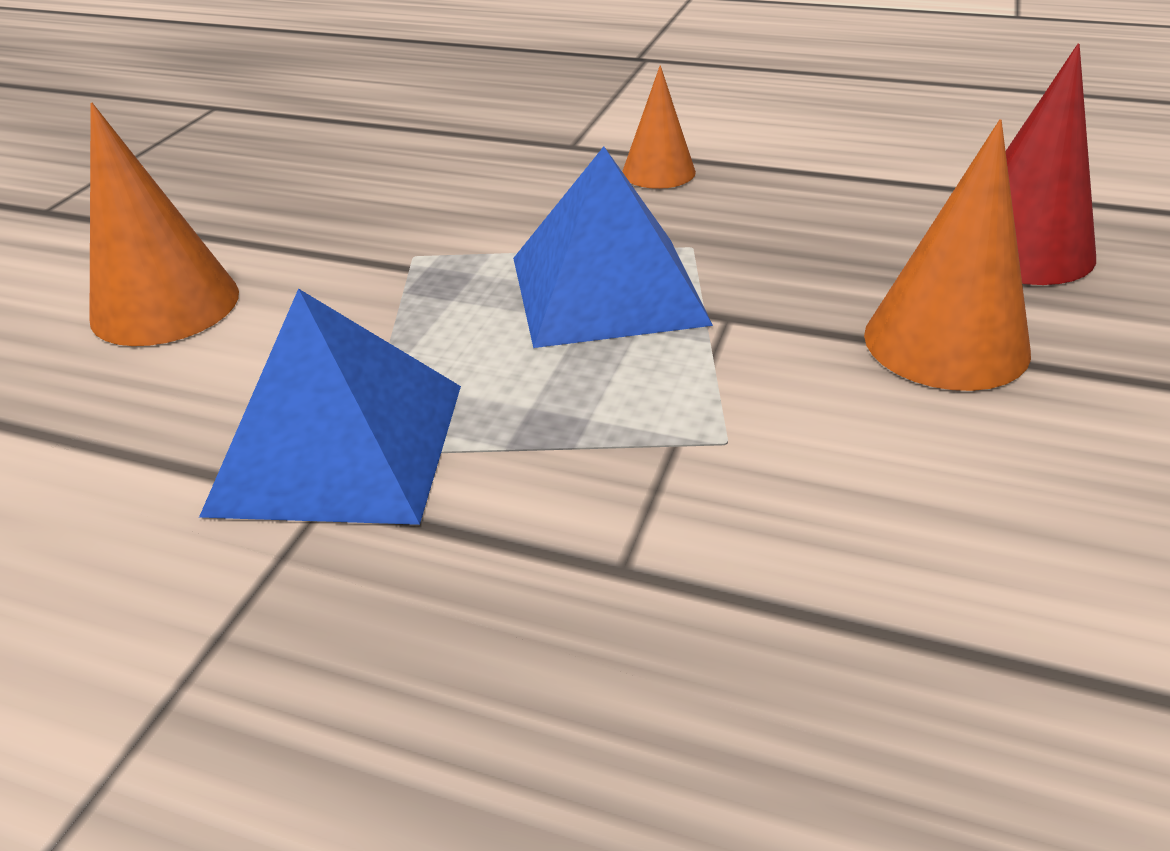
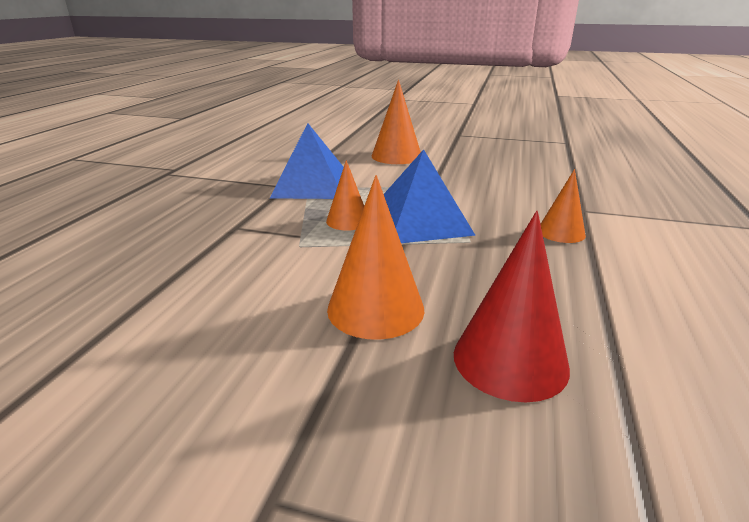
camera: 85 degrees right, 10 degrees down
(597, 377) = (348, 221): none -> orange cone

